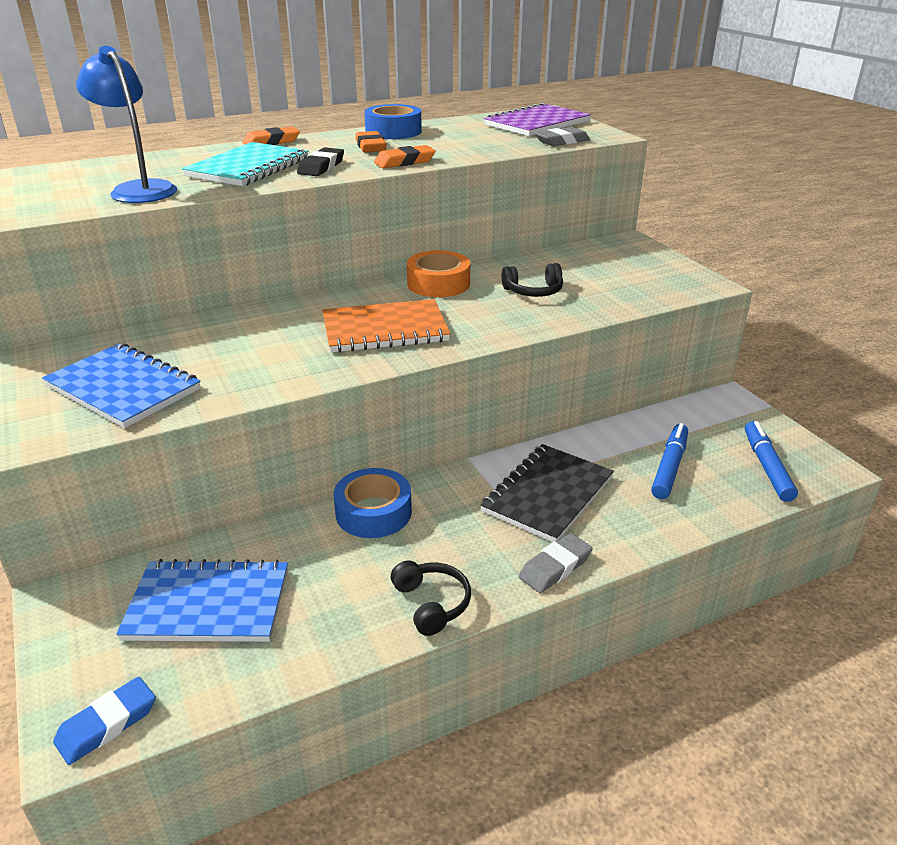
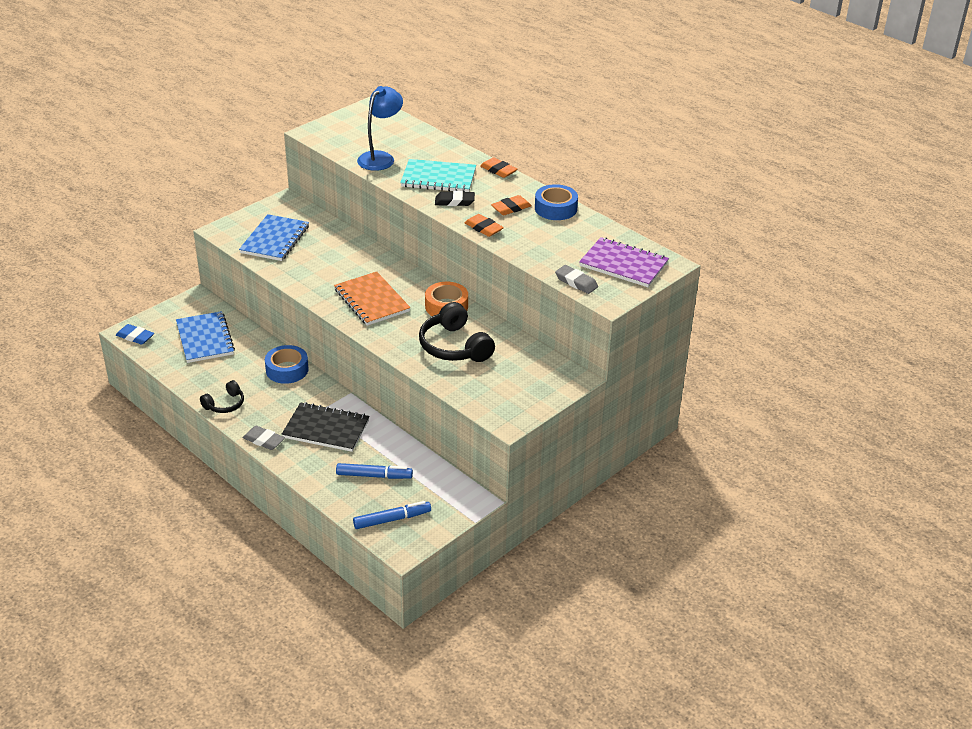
camera: 70 degrees right, 5 degrees up
(533, 291) = (454, 346): black headphones -> black headphones, size x1.76

